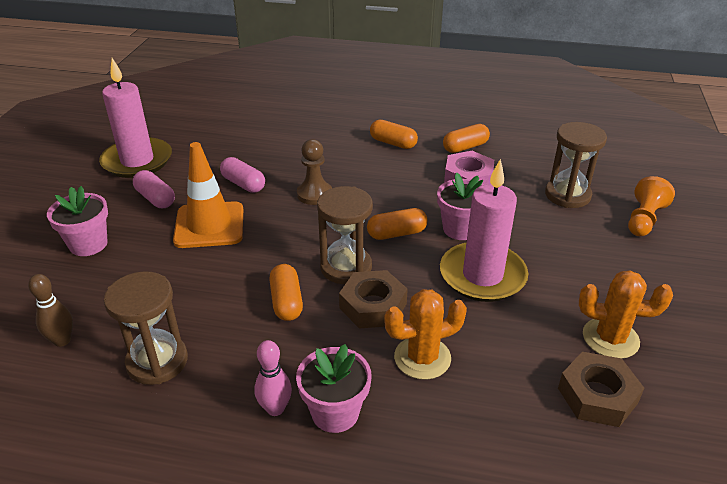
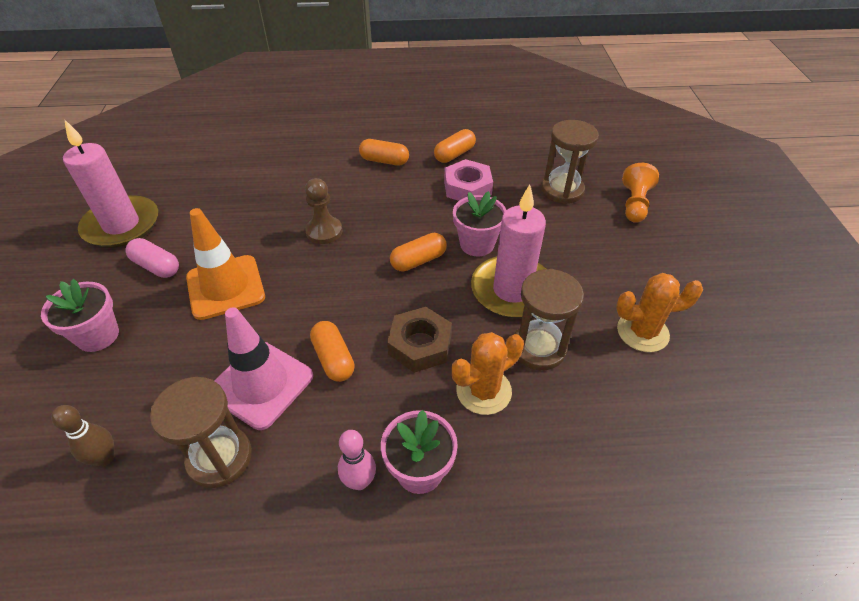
camera: 15 degrees left, 10 degrees up
(214, 310) = (261, 384): none -> pink traffic cone
(243, 184) = (247, 232): pink capsule -> none
(346, 267) = (381, 308): brown hourglass -> brown hourglass (538, 348)
(597, 395) = (649, 393): brown nut -> none

